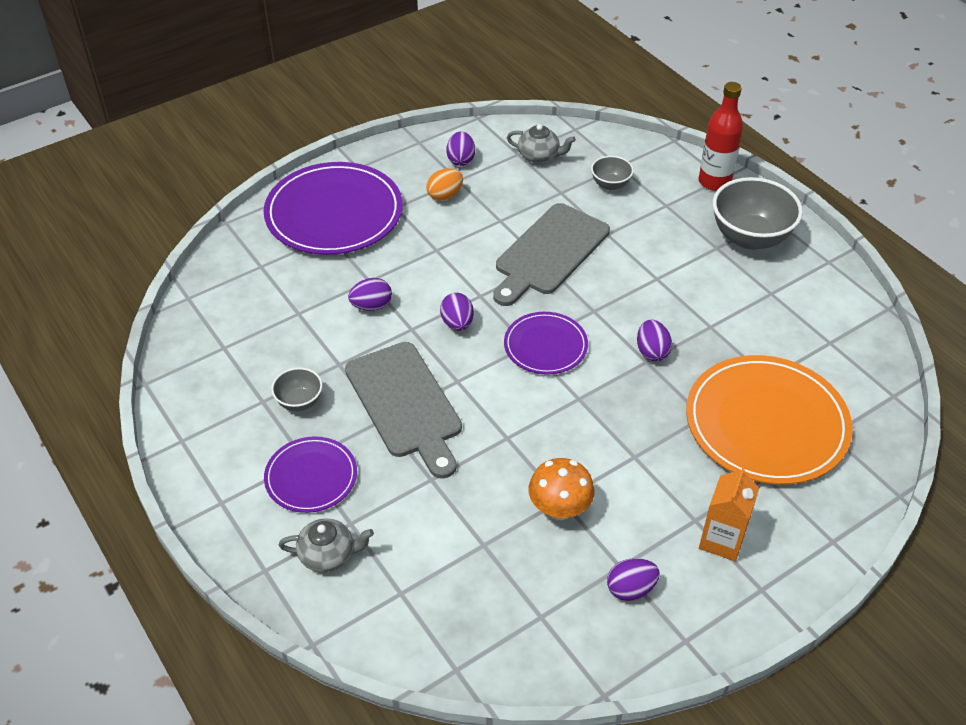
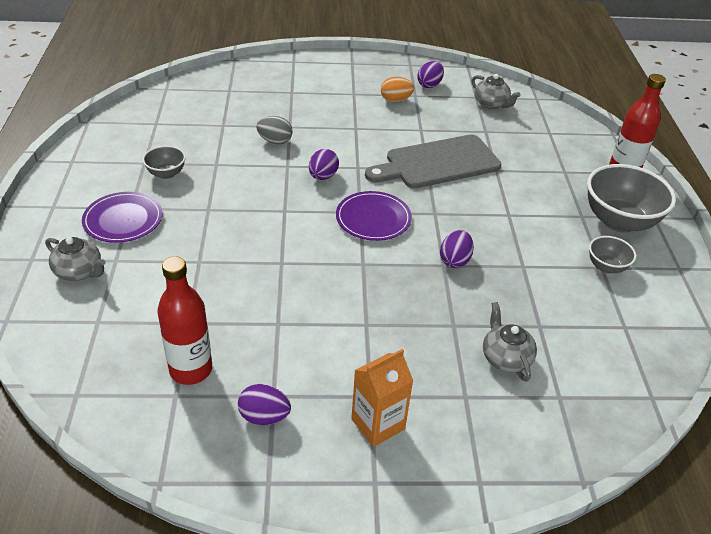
camera: 30 degrees right, 5 degrees down
(334, 213) = (308, 81): purple plate -> none
(371, 306) = (275, 141): purple egg -> grey egg
(405, 404) = (233, 207): grey cutting board -> none
(531, 586) = (191, 370): none -> red bottle
(559, 509) = (269, 329): orange mushroom -> none
(610, 184) = (530, 141): grey bowl -> grey bowl (606, 267)
(766, 423) = (505, 358): orange plate -> grey teapot

